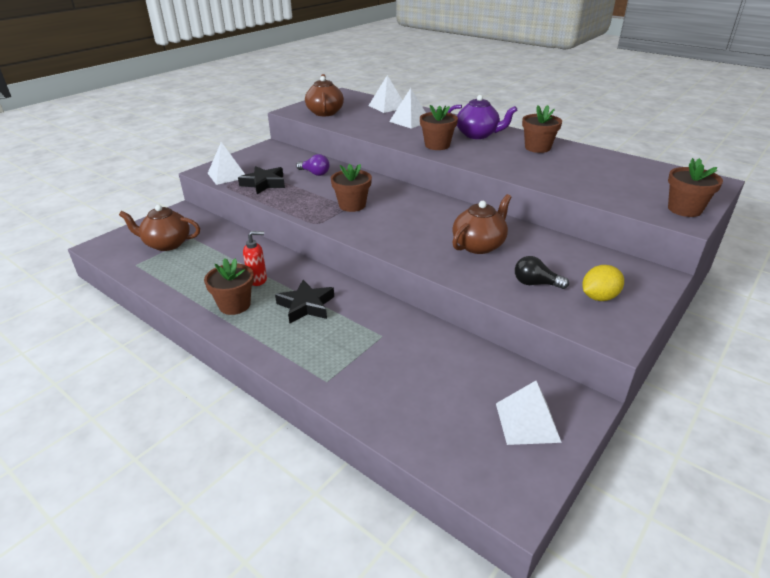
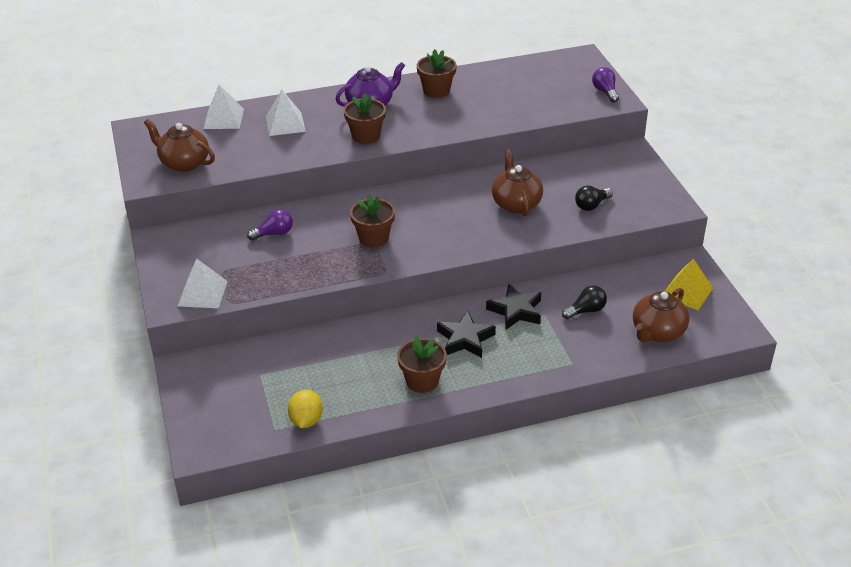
camera: 55 degrees left, 5 degrees up
(167, 244) = (253, 396): brown teapot -> brown teapot (657, 332)
(258, 280) = (394, 354): red soap dispenser -> none
(264, 183) = (257, 275): black star -> black star (516, 311)
(414, 359) = (586, 311): none -> black light bulb
(527, 422) = (687, 292): white pyramid -> yellow pyramid
(599, 297) = (632, 188): yellow lemon -> yellow lemon (306, 420)
(684, 209) = (605, 92): brown flower pot -> purple light bulb

